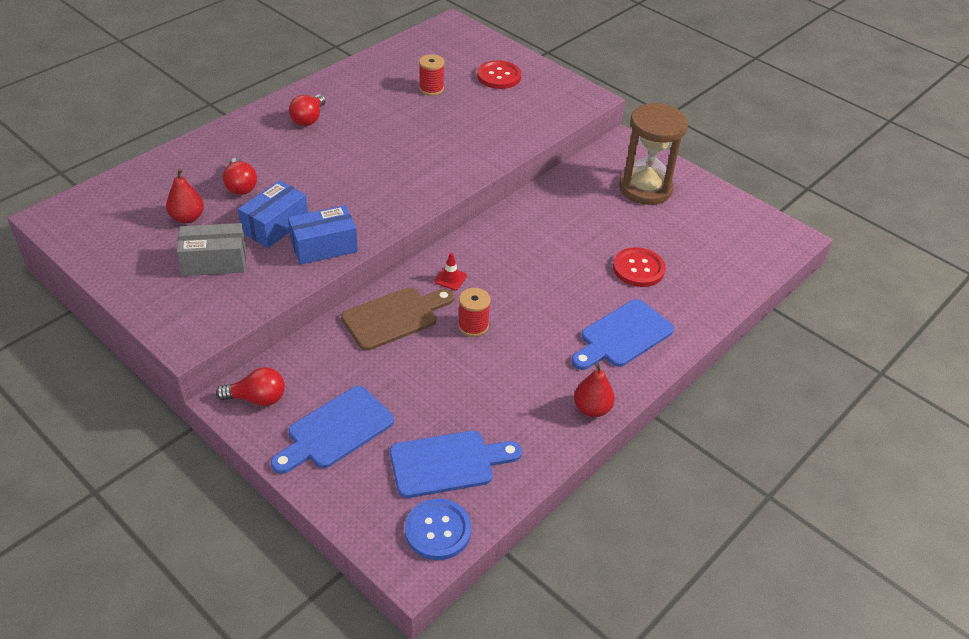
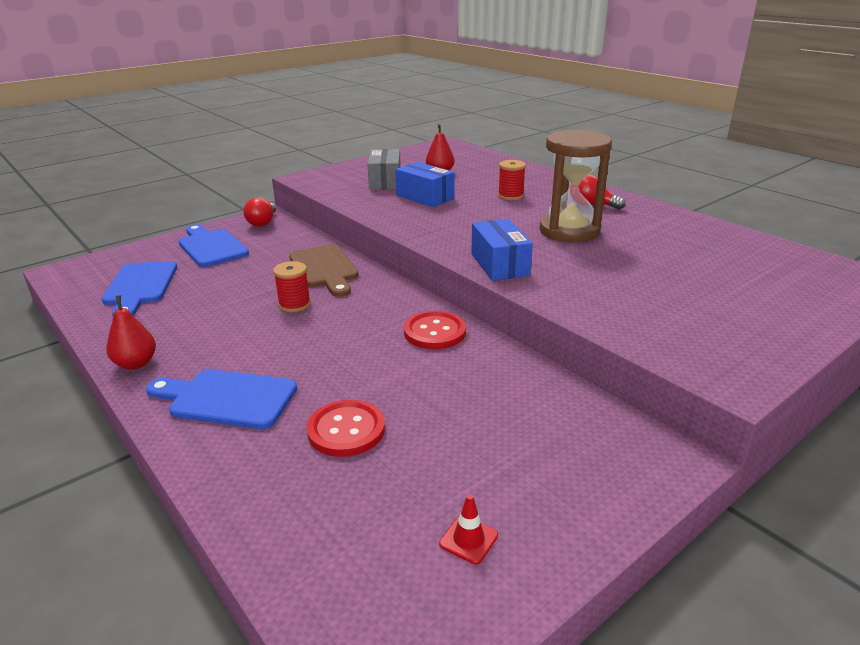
camera: 100 degrees right, 15 degrees down
(240, 186) = (480, 185): red light bulb -> none
(324, 246) = (392, 213): blue box -> blue box (499, 264)
(431, 89) = (684, 261): red spool -> red spool (510, 196)
(438, 530) = (81, 280): blue button -> none
(450, 278) = (368, 296): red traffic cone -> red traffic cone (468, 539)
(499, 76) = (747, 306): red button -> red button (434, 332)
(623, 336) = (227, 399): blue cutting board -> blue cutting board turned 45 degrees counterclockwise
(645, 188) = (543, 467): brown hourglass -> brown hourglass (569, 231)

